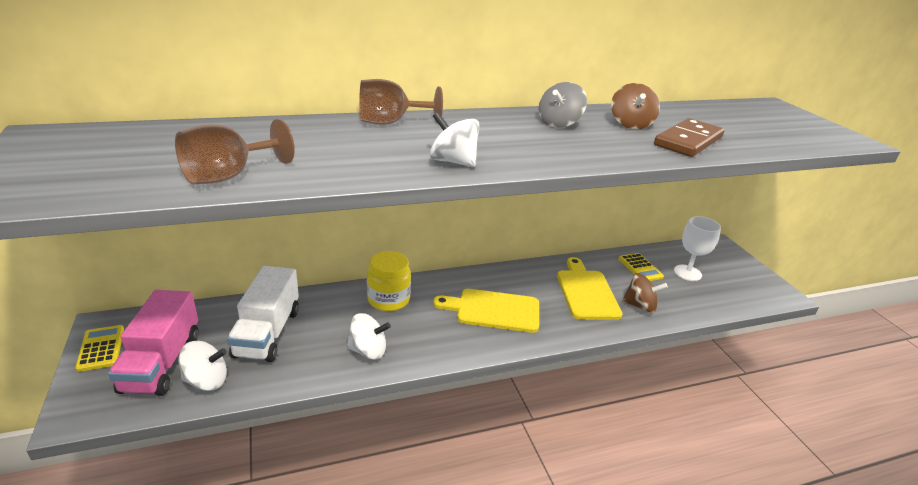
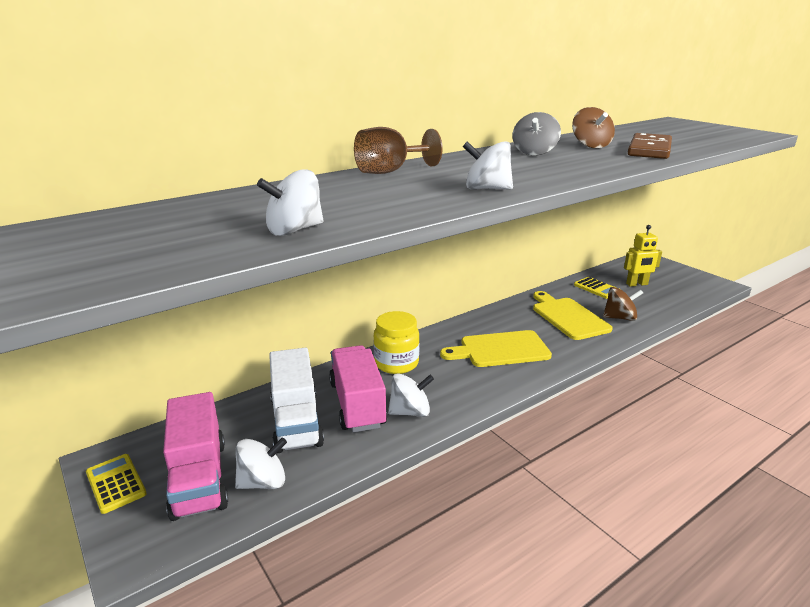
camera: 15 degrees left, 5 degrees down
(228, 176) = (294, 230): brown goblet -> white spinning top
(328, 331) = (357, 404): none -> pink truck
(687, 273) = (637, 284): white goblet -> yellow robot

